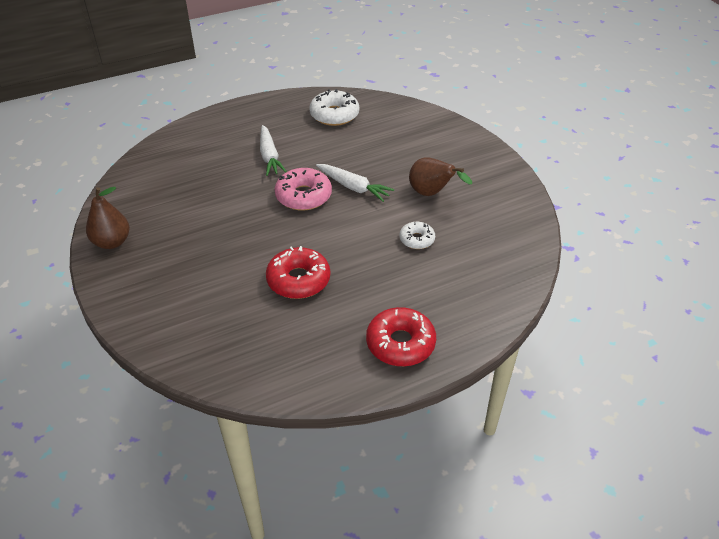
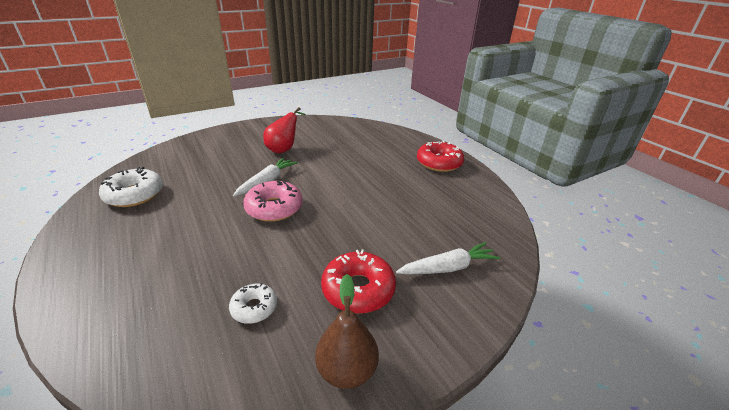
camera: 95 degrees left, 10 degrees down
(269, 156) = (194, 235): white carrot -> white carrot (448, 267)
(298, 280) = (389, 205): red donut -> red donut (358, 289)
(417, 239) = (337, 156): white donut -> white donut (254, 308)
(431, 193) = (284, 149): brown pear -> red pear

